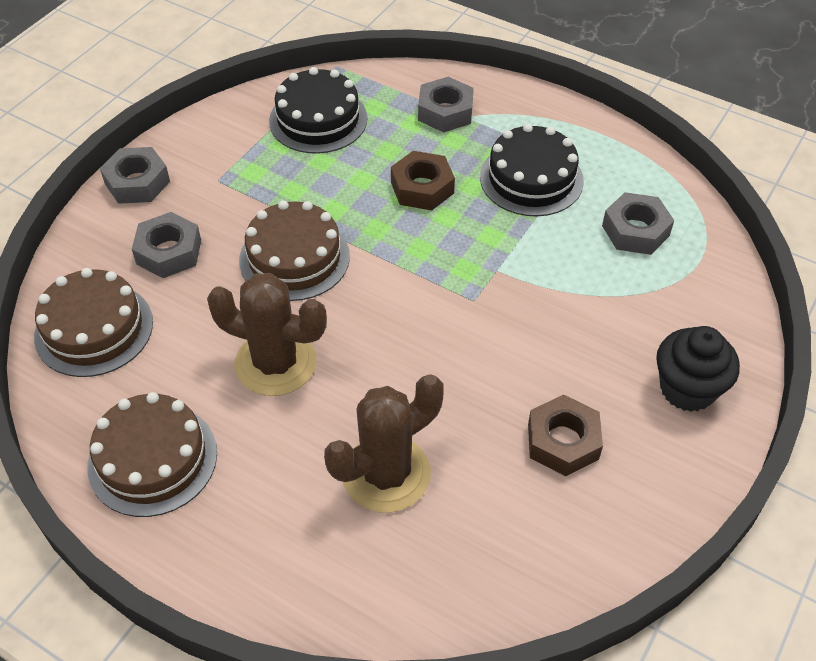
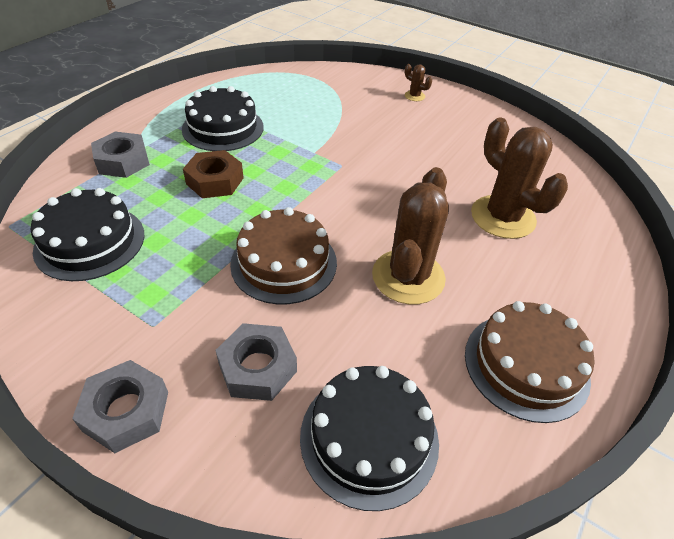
camera: 90 degrees left, 5 degrees down
(94, 329) = (369, 437): brown cake -> black cake
(563, 441) = (459, 141): brown nut -> none
(635, 230) = (286, 95): grey nut -> none
(687, 389) = (414, 96): black cupcake -> brown cactus

